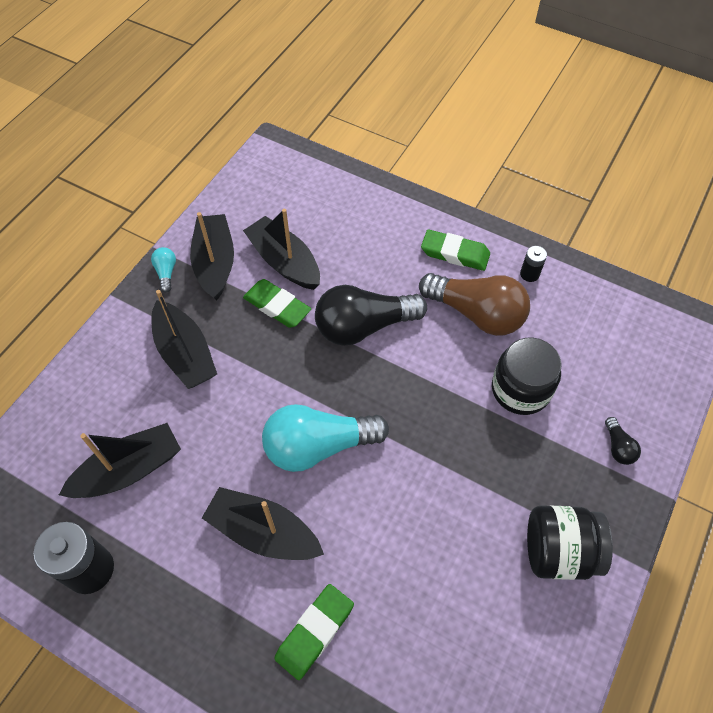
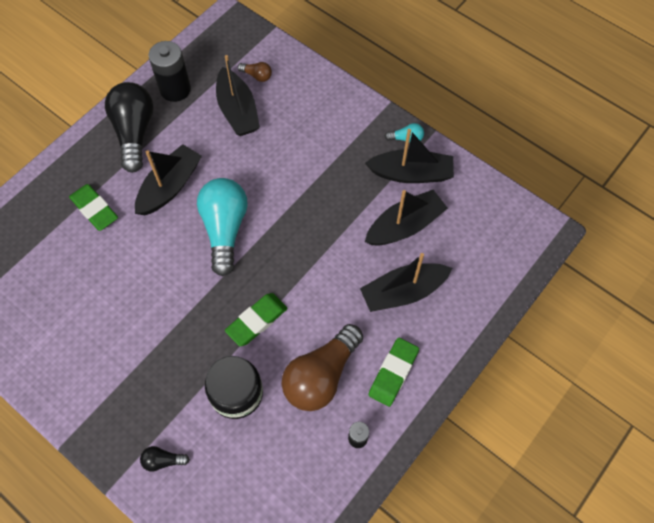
camera: 100 degrees right, 5 degrees up
(66, 457) = (257, 76): none -> brown light bulb
(185, 353) = (325, 148): black boat -> black boat (403, 292)
(277, 306) = (358, 215): green eraser -> green eraser (257, 321)
(364, 326) = (326, 278): black light bulb -> black light bulb (134, 132)
(558, 551) = (94, 382): black jar -> none

